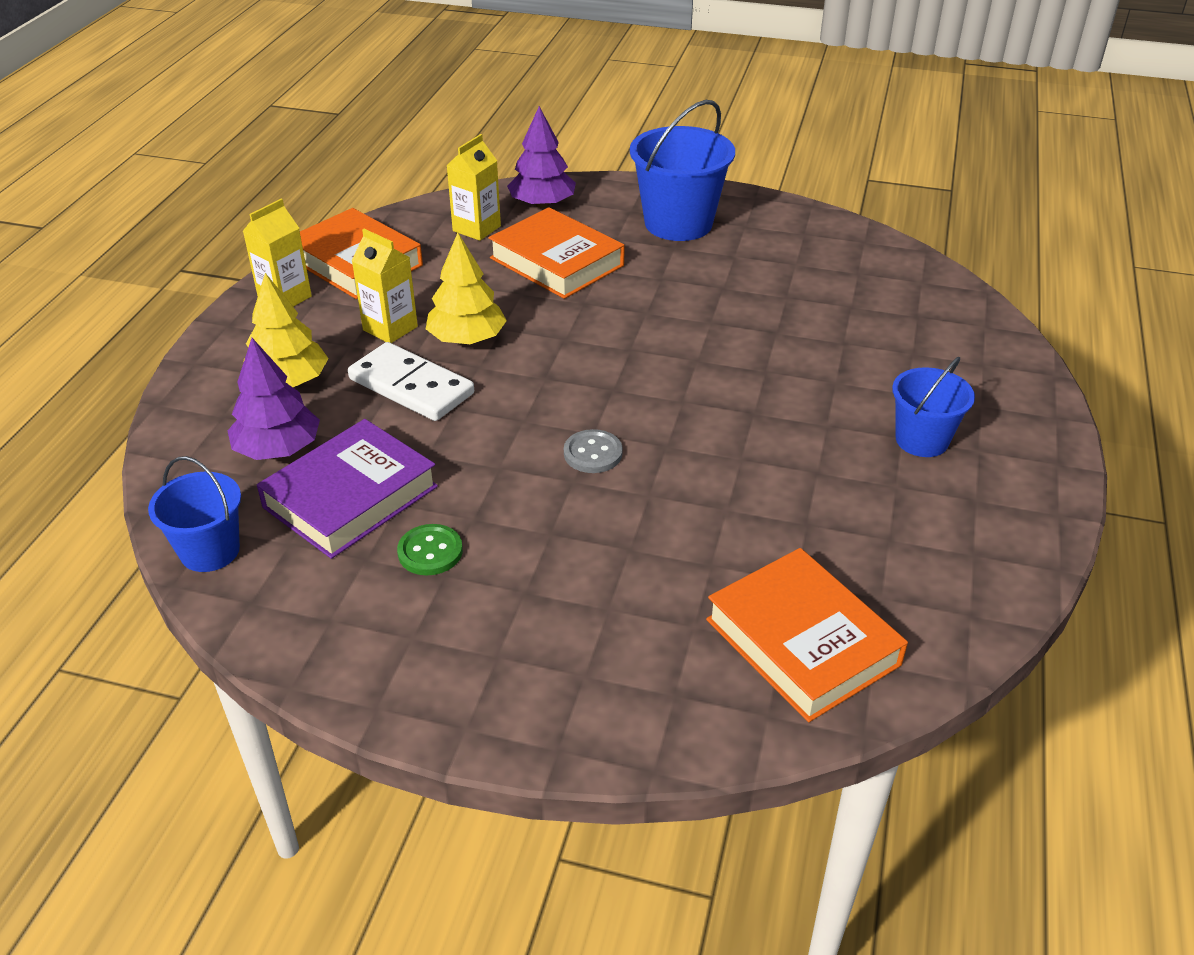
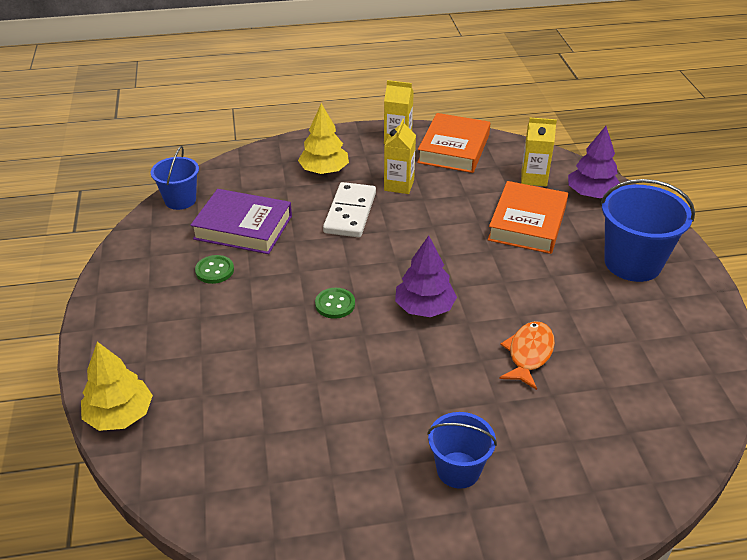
camera: 65 degrees right, 0 degrees up
(278, 449) = (267, 189): purple tree -> purple tree (424, 307)
(467, 339) = (411, 216): yellow tree -> yellow tree (120, 415)
(593, 453) = (335, 304): grey button -> green button
(776, 336) = (529, 354): none -> orange fish
(802, 642) = (209, 451): orange book -> none

